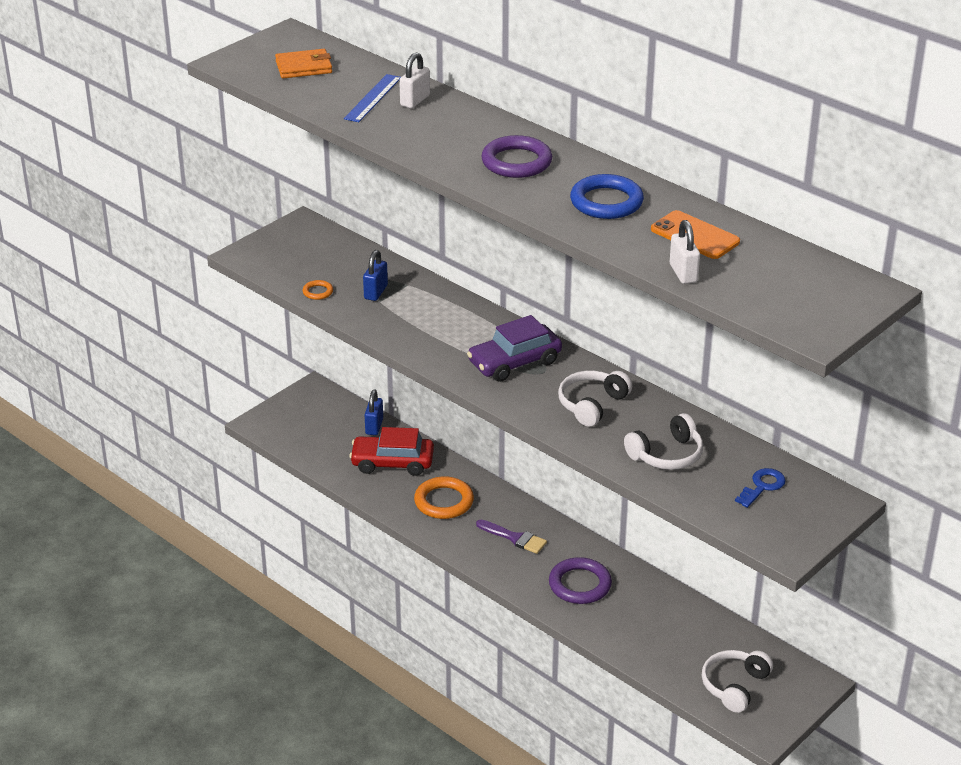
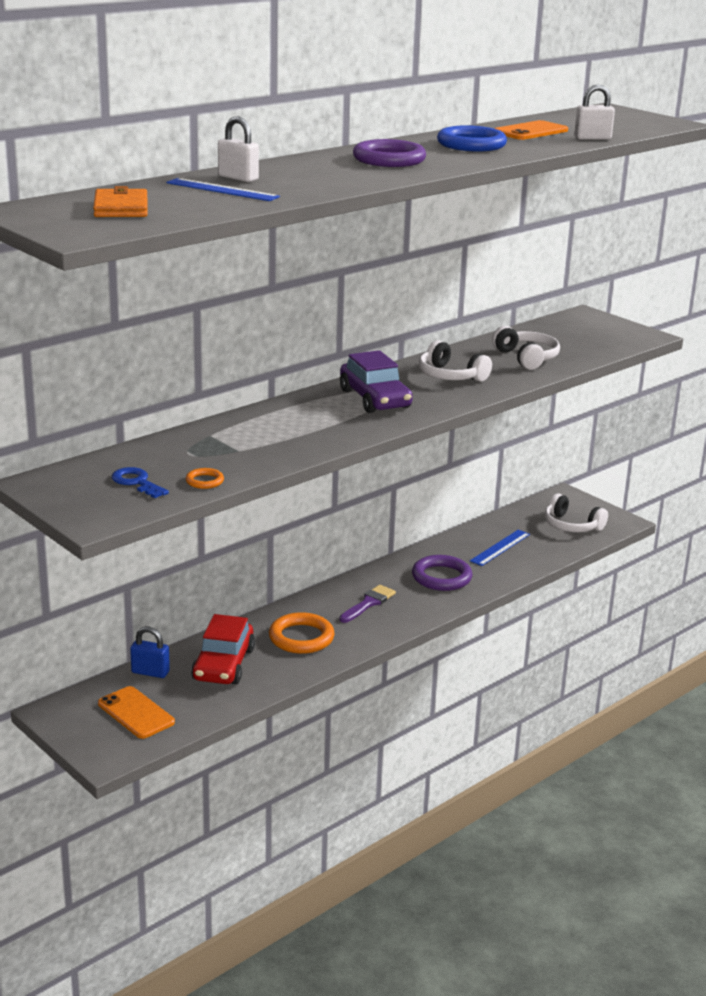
camera: 85 degrees left, 10 degrees down
(316, 428) = (136, 713): none -> orange phone
(375, 292) = (219, 451): blue padlock -> none
(659, 627) = (500, 547): none -> blue ruler
(762, 486) = (568, 334): blue key -> blue key (136, 482)

